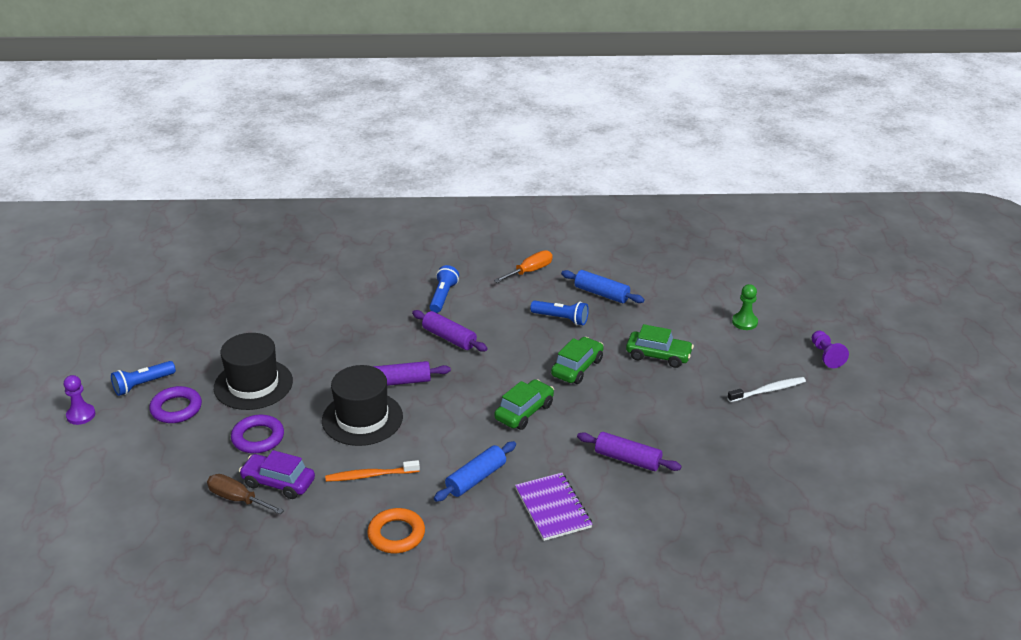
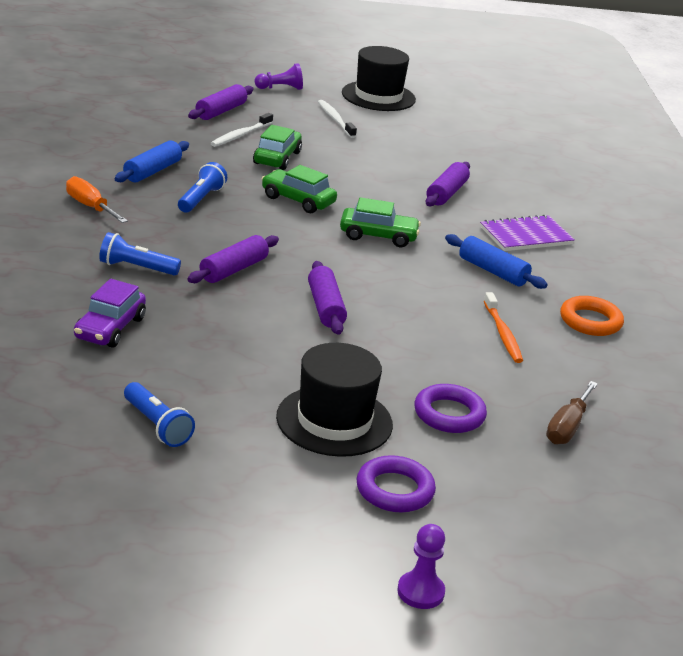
camera: 95 degrees left, 5 degrees down
(143, 384) = (337, 530): blue flashlight -> blue flashlight (157, 426)
(278, 483) = (530, 397): purple car -> purple car (110, 328)
(362, 418) = (400, 336): black hat -> black hat (378, 96)
(524, 412) = (378, 236): green car -> green car turned 150 degrees clockwise
(697, 335) = (241, 135): none -> white toothbrush
(744, 322) = (221, 111): green pawn -> purple rolling pin

